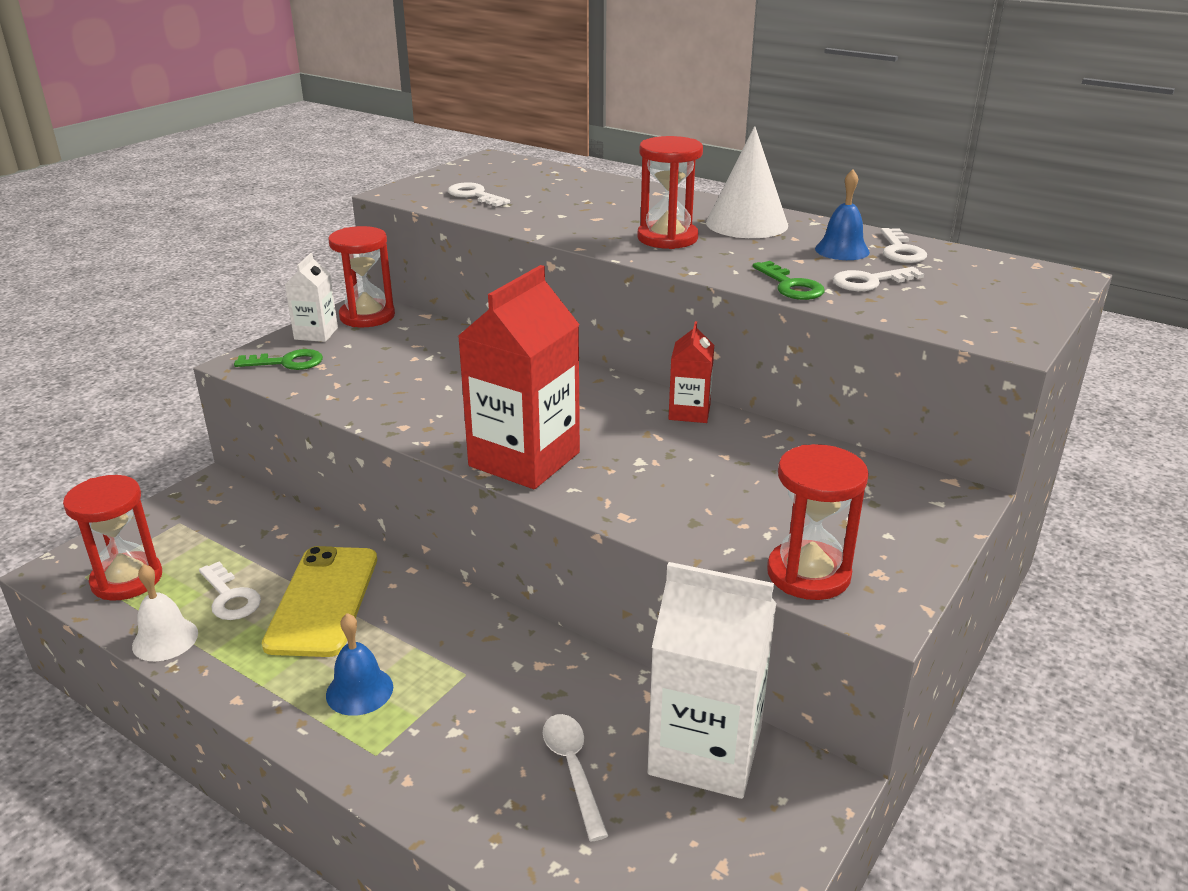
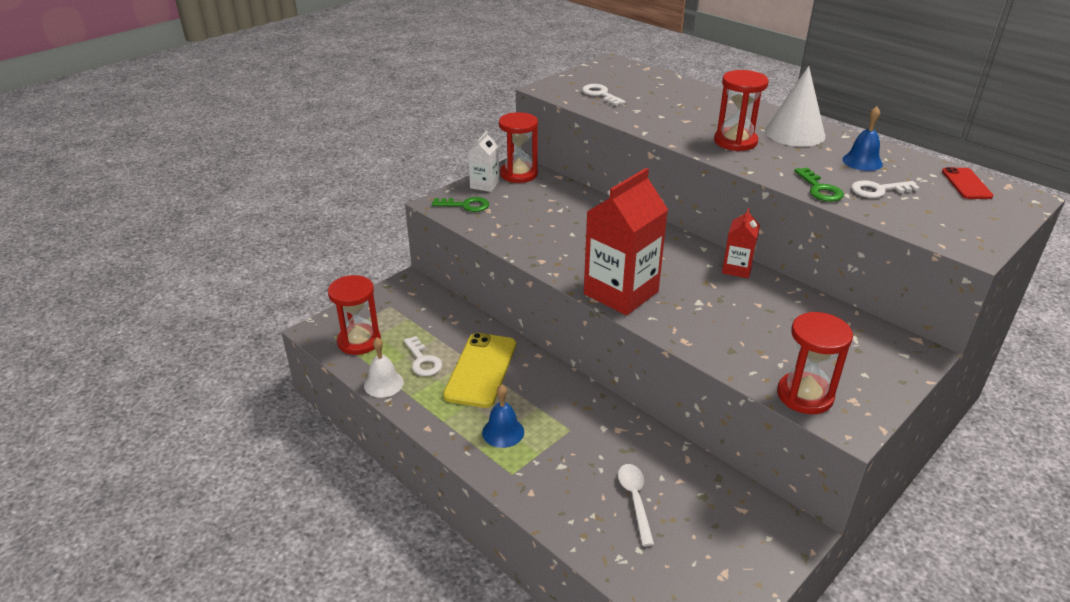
camera: 10 degrees right, 5 degrees up
(705, 751) = (722, 500): white carton -> none
(900, 251) = (906, 165): white key -> none
(983, 266) = (966, 184): none -> red phone

